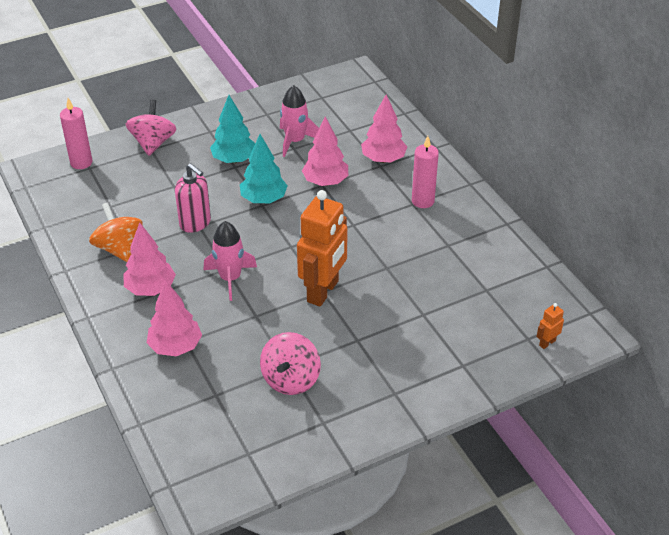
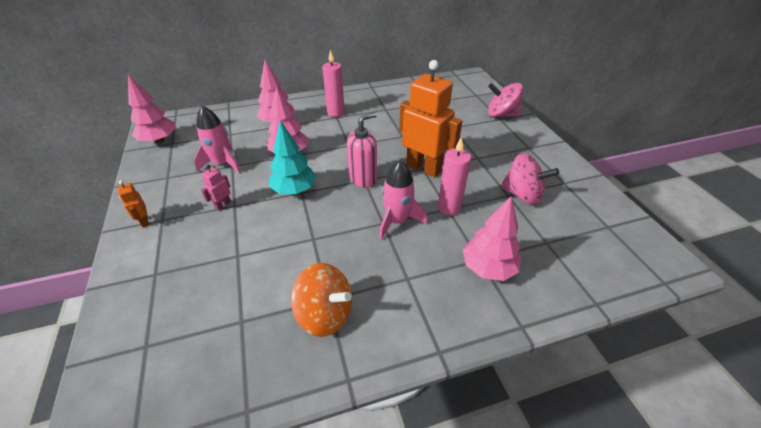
camera: 80 degrees left, 0 degrees up
(81, 162) = (127, 356): pink candle -> pink candle (449, 208)
(119, 248) = (325, 314): orange spinning top -> orange spinning top turned 135 degrees counterclockwise
(151, 289) = (401, 285): pink tree -> pink tree (159, 140)
(153, 143) = (145, 271): pink spinning top -> pink spinning top (501, 115)
(195, 223) = (308, 241): pink soap dispenser -> pink soap dispenser (363, 179)
(234, 160) = (223, 205): turquoise tree -> pink robot
(547, 343) = (480, 90): orange robot -> orange robot (144, 221)

